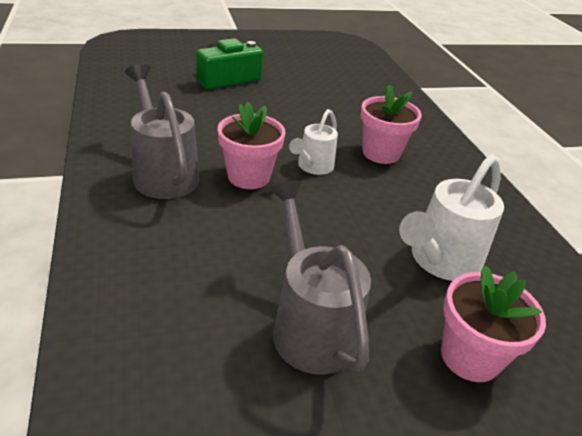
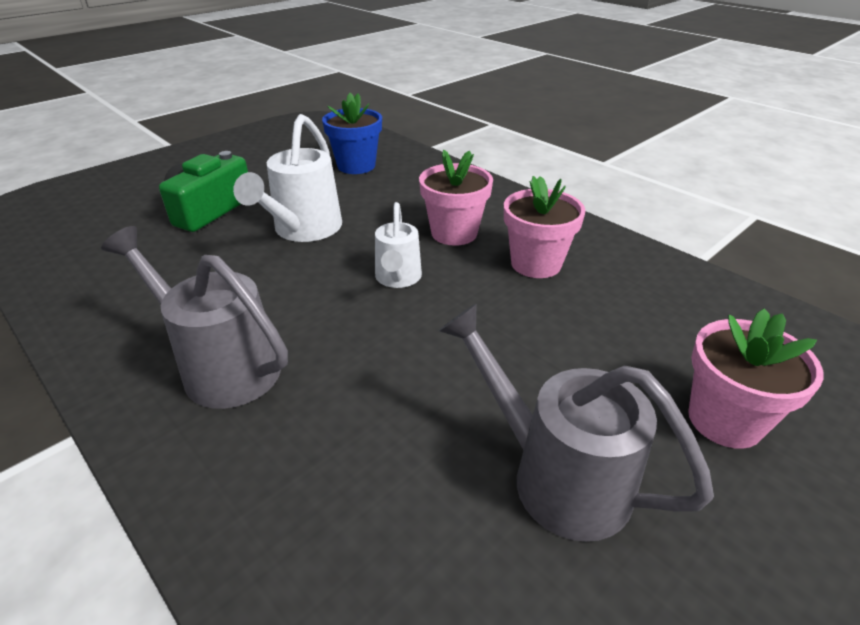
camera: 25 degrees left, 0 degrees up
(249, 176) = (335, 322): pink flower pot -> pink flower pot (536, 264)
(350, 83) = (356, 166): none -> blue flower pot
(440, 261) = (610, 328): white watering can -> white watering can (303, 230)

